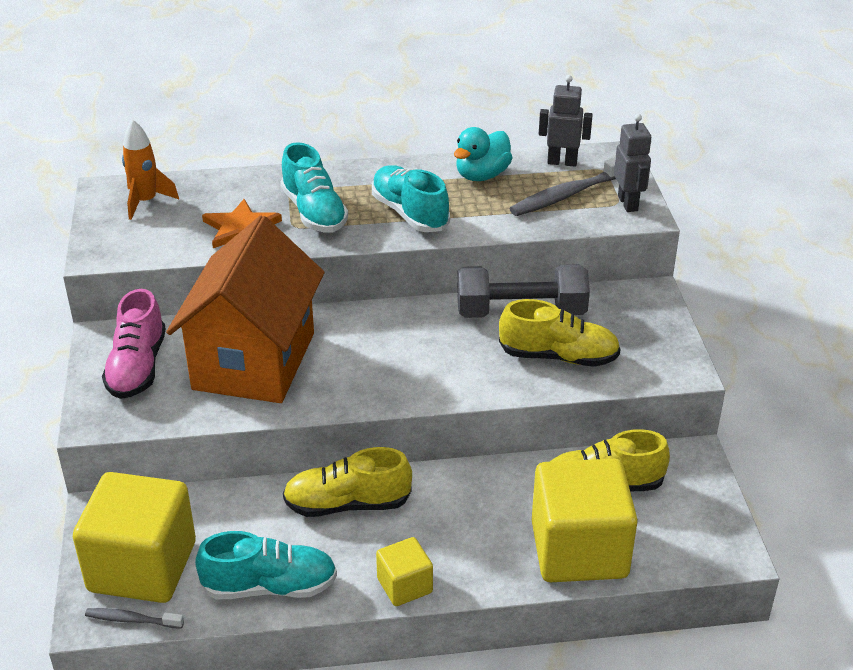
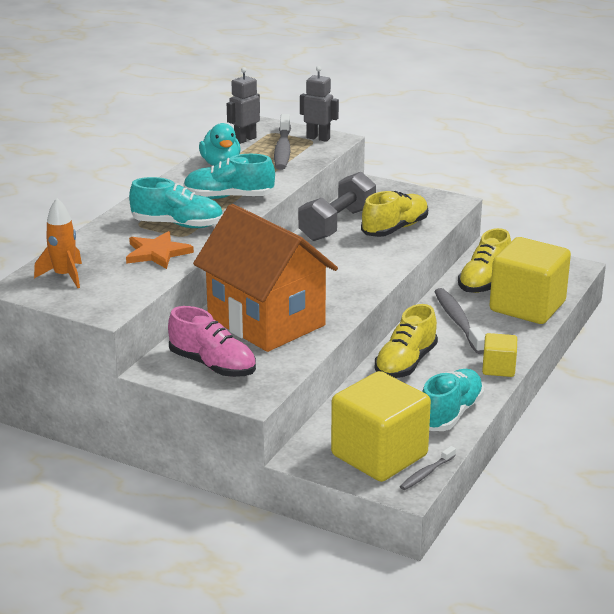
camera: 55 degrees left, 10 degrees down
(482, 505) = (458, 321): none -> grey toothbrush

